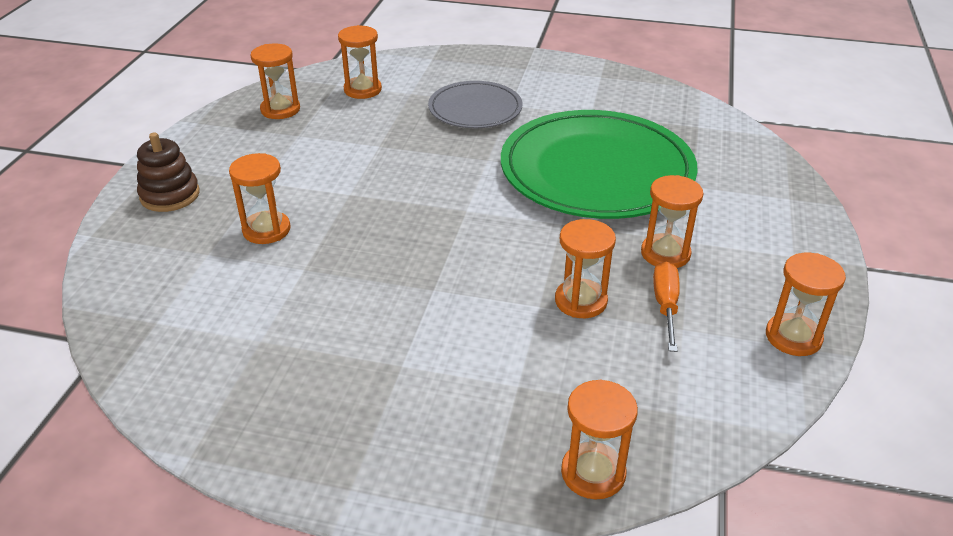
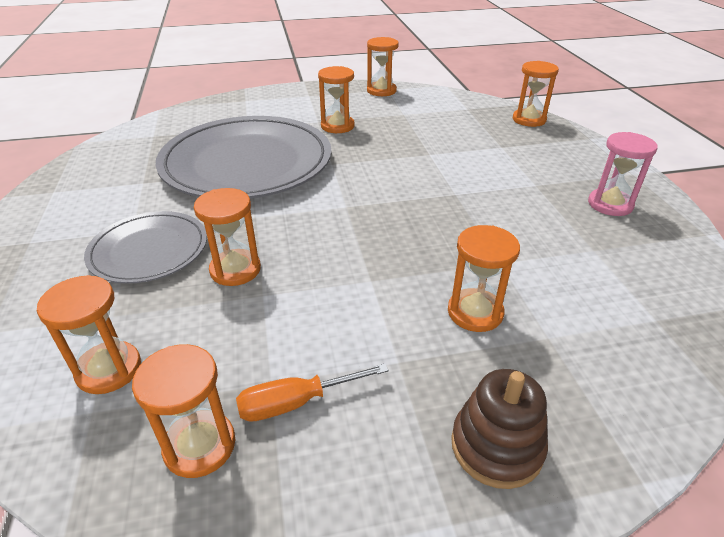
camera: 115 degrees left, 0 degrees up
(311, 408) = (610, 204): none -> pink hourglass
(581, 301) = (410, 142): orange hourglass -> orange hourglass (235, 270)
(596, 171) = (247, 163): green plate -> grey plate
(665, 305) = (388, 120): orange screwdriver -> orange screwdriver (295, 403)

